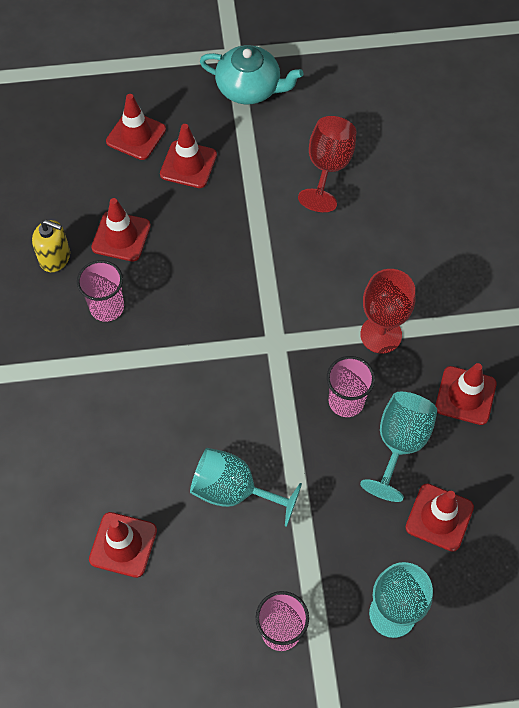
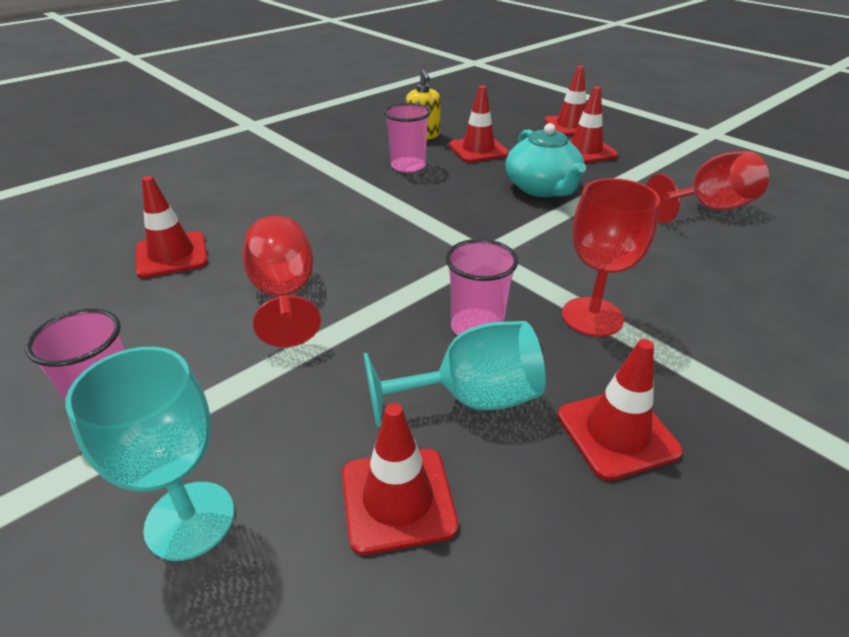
camera: 55 degrees right, 25 degrees down
(233, 491) = (284, 295): turquoise goblet -> red goblet
(249, 88) = (699, 149): turquoise teapot -> turquoise teapot (542, 188)

